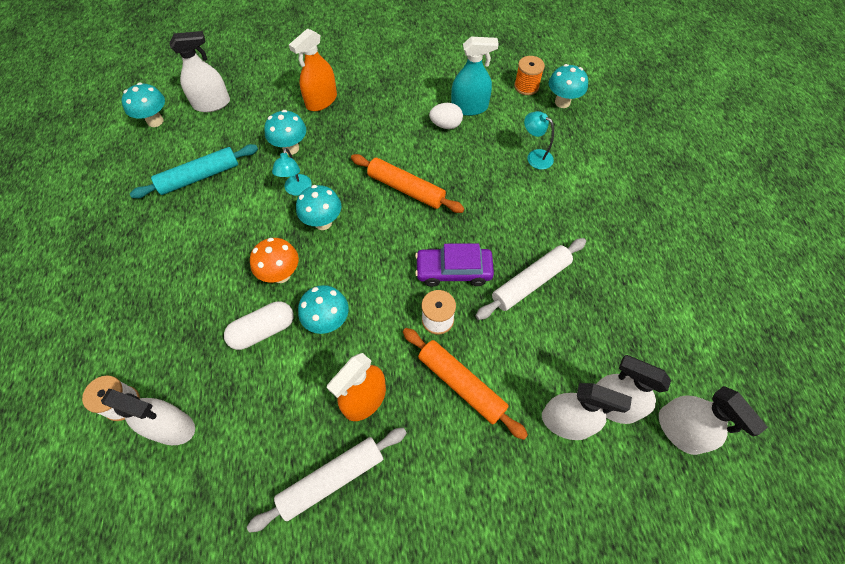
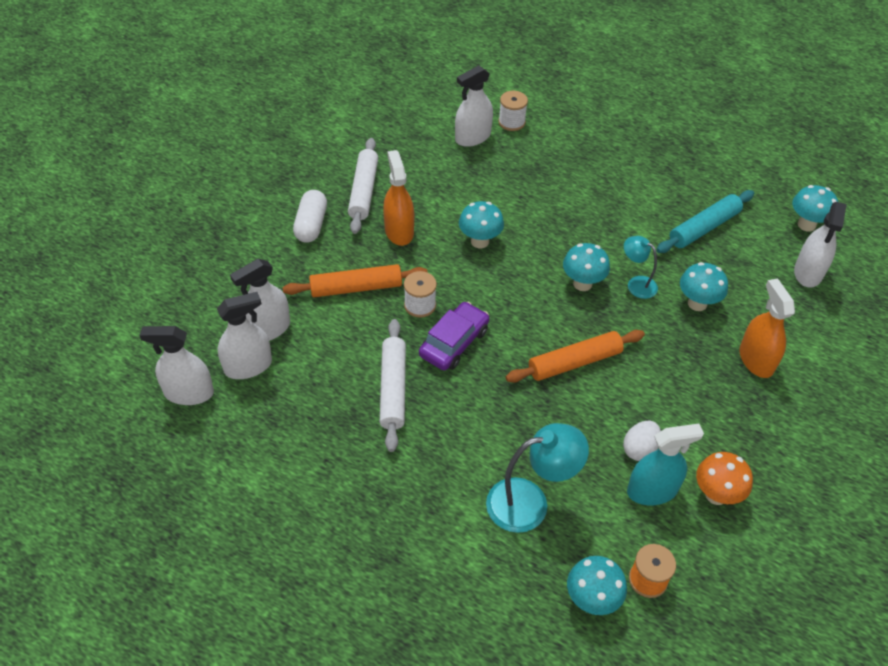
camera: 125 degrees right, 10 degrees down
(199, 177) = (704, 228): turquoise rolling pin -> turquoise rolling pin turned 45 degrees clockwise
(263, 331) = (505, 204): white capsule -> white capsule (311, 225)
(281, 274) = (549, 234): orange mushroom -> orange mushroom (716, 495)
(469, 107) = (652, 490): turquoise spray bottle -> turquoise spray bottle turned 135 degrees counterclockwise
(535, 156) = (530, 502): turquoise lamp -> turquoise lamp, size x1.72

